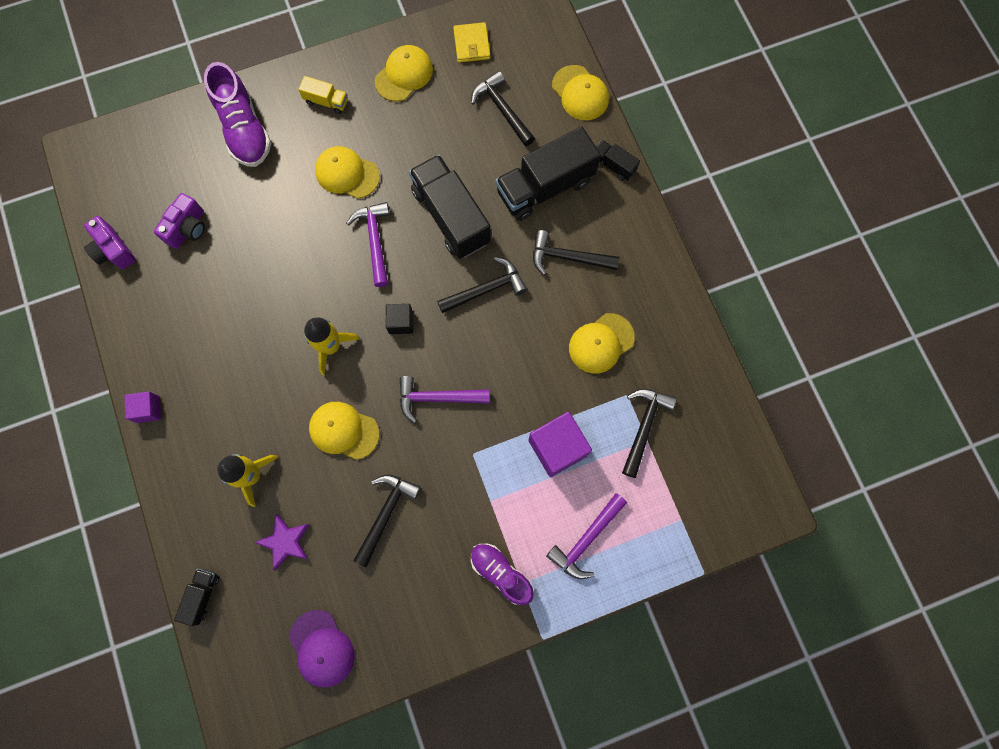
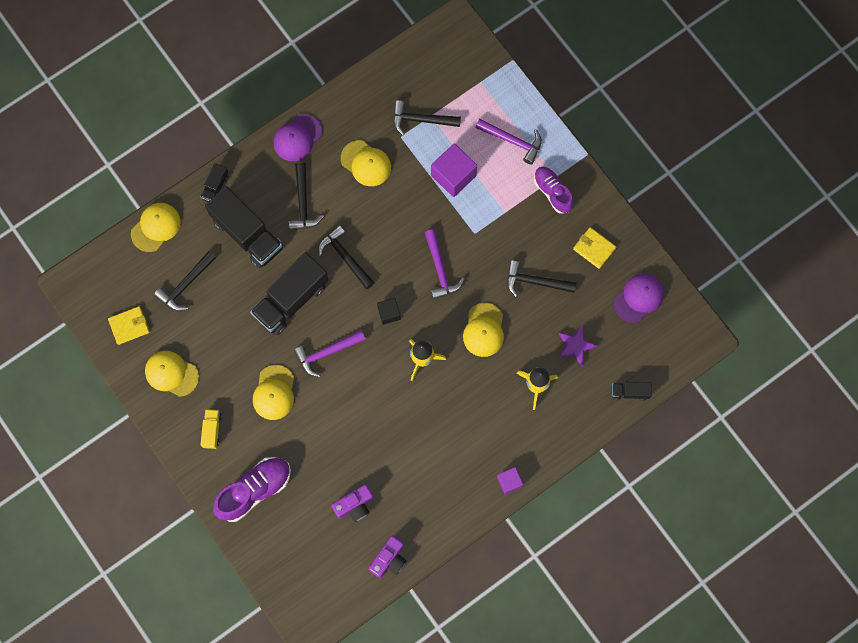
camera: 105 degrees left, 0 degrees up
(188, 228) = (354, 505): purple camera -> purple camera turned 135 degrees clockwise
(407, 607) = (594, 248): none -> yellow wallet
(501, 573) = (552, 192): purple shoe -> purple shoe turned 120 degrees clockwise
(654, 270) = (297, 138): none -> purple cap

